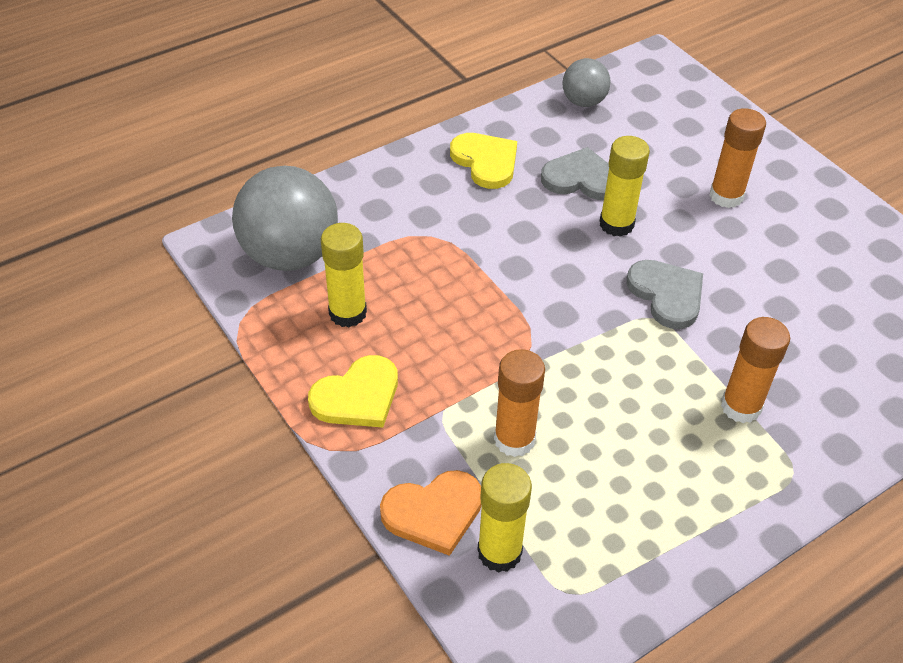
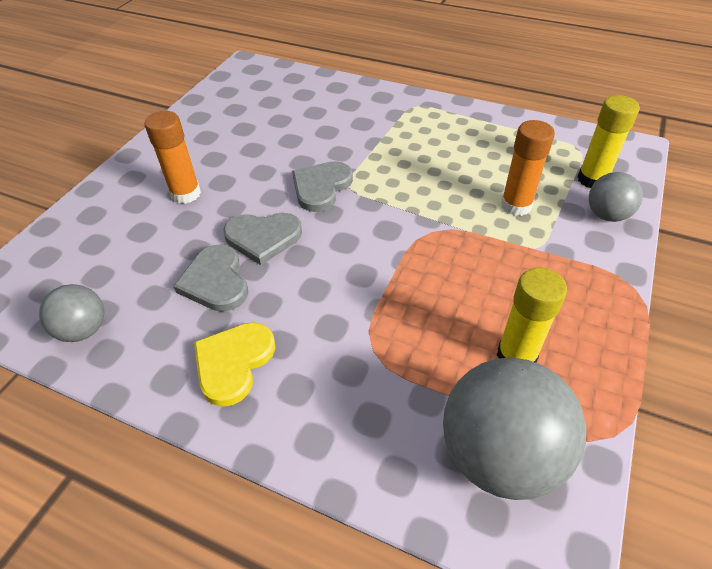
camera: 120 degrees left, 0 degrees up
(357, 396) = (580, 299): yellow heart -> none
(433, 513) = (607, 215): orange heart -> grey ball
(616, 224) = (263, 238): yellow glue stick -> grey heart
(741, 407) = (389, 132): orange glue stick -> none

